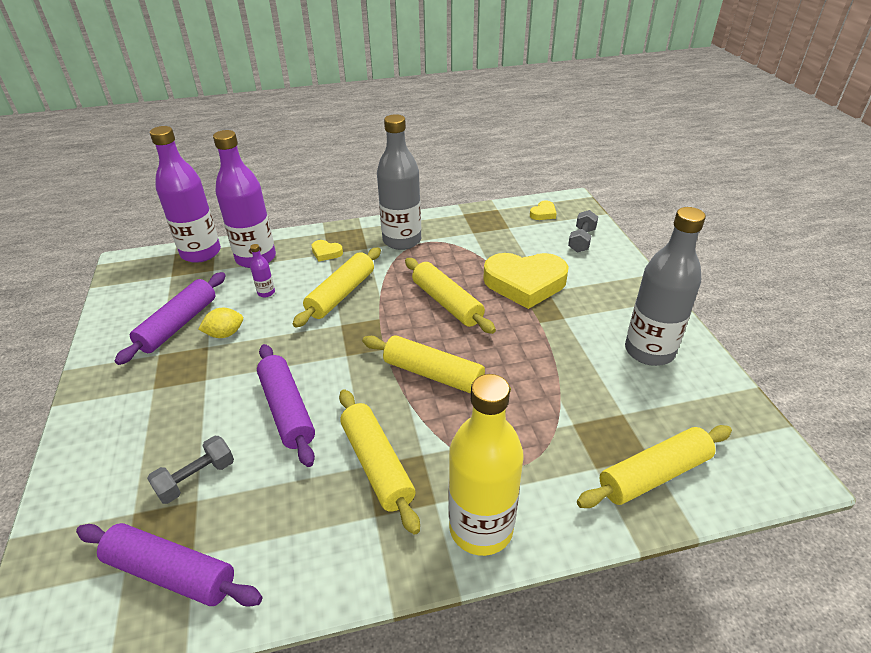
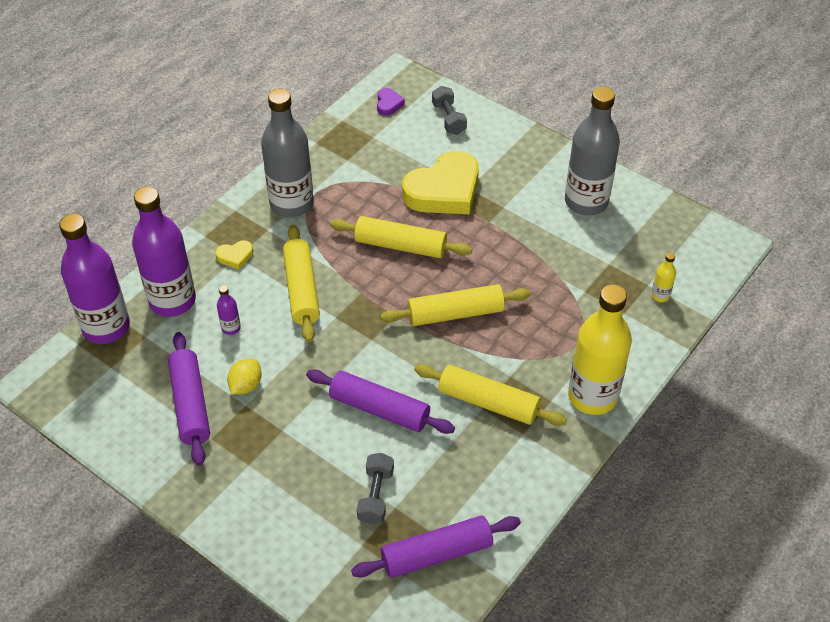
camera: 40 degrees left, 10 degrees up
(543, 213) = (388, 104): yellow heart -> purple heart
(654, 475) = (660, 295): yellow rolling pin -> yellow bottle

